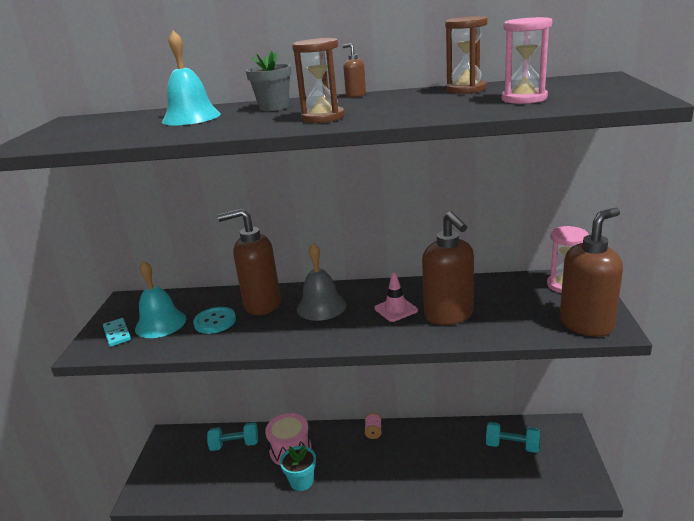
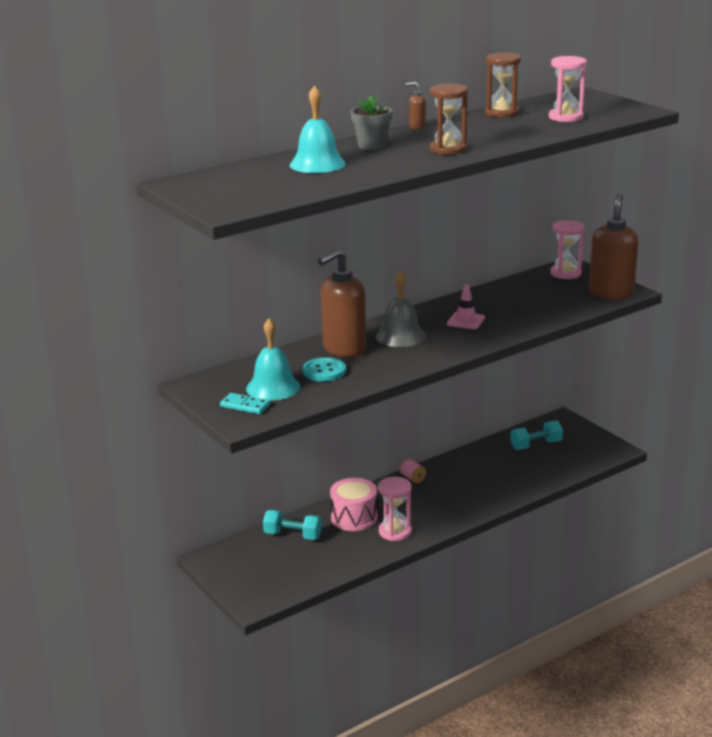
camera: 40 degrees left, 0 degrees up
(235, 444) = (293, 535): turquoise dumbbell -> turquoise dumbbell turned 60 degrees clockwise
(301, 481) = (395, 532): turquoise flower pot -> pink hourglass
(449, 315) = (512, 313): brown soap dispenser -> none

